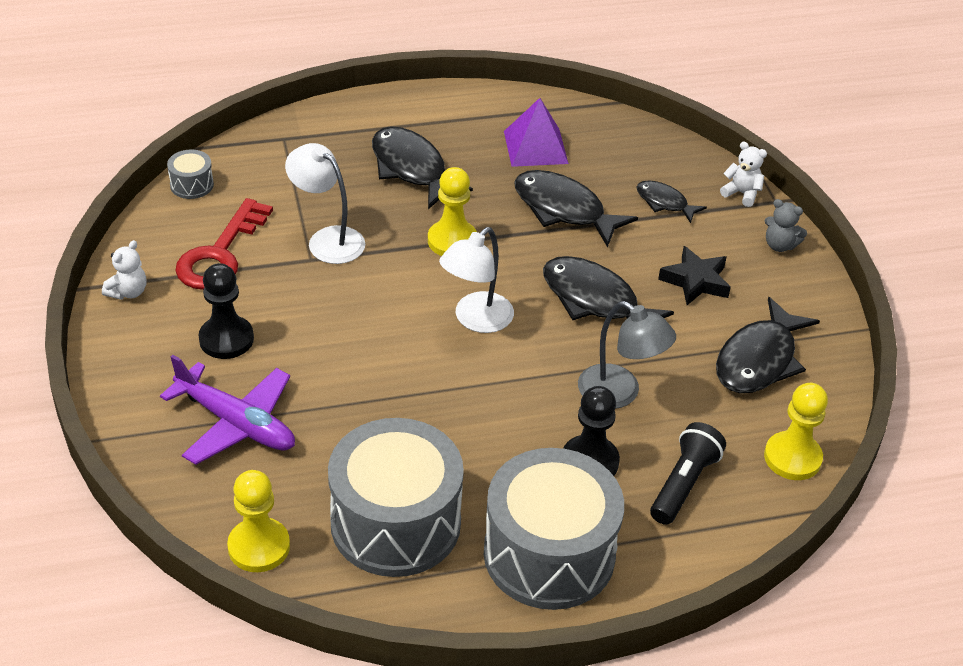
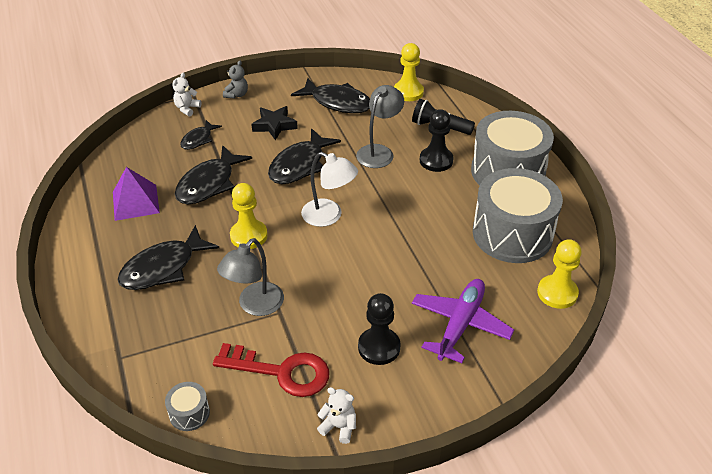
camera: 95 degrees left, 0 degrees up
(327, 239) = (255, 305): white lamp -> grey lamp

